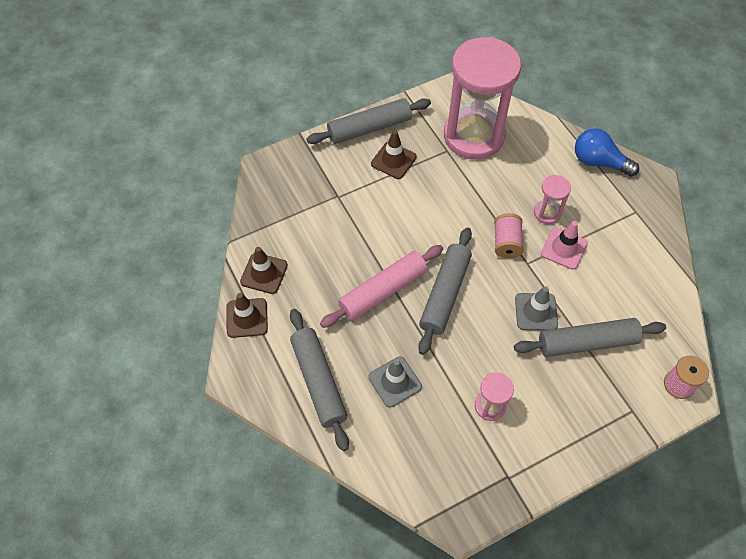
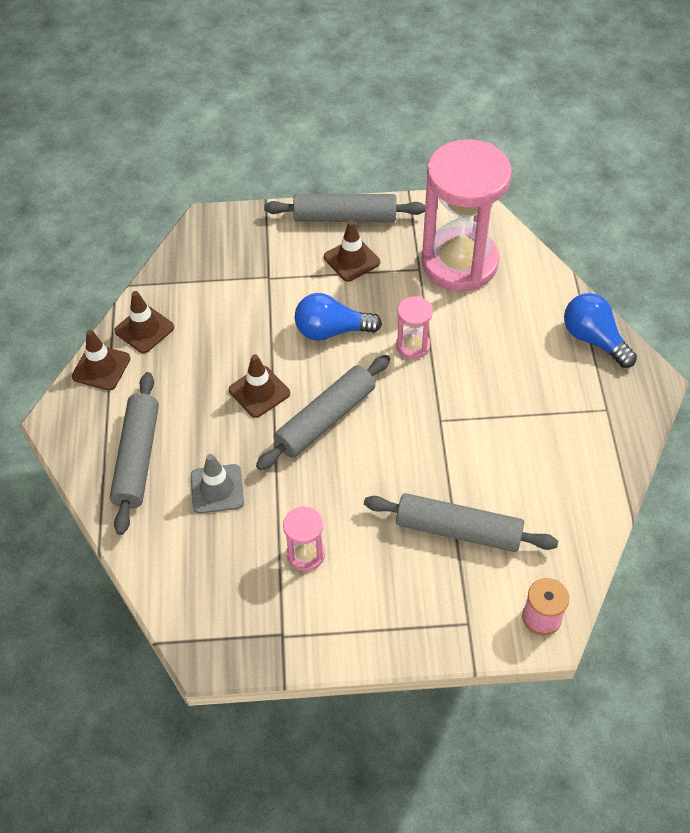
camera: 25 degrees right, 5 degrees down
(383, 291) = (259, 392): pink rolling pin -> brown traffic cone
(410, 222) = (332, 330): none -> blue light bulb
(506, 243) = (428, 390): pink spool -> none
(536, 312) = (418, 475): grey traffic cone -> none
(547, 213) = (496, 374): pink hourglass -> pink hourglass (413, 346)
(564, 248) = (493, 419): pink traffic cone -> none

